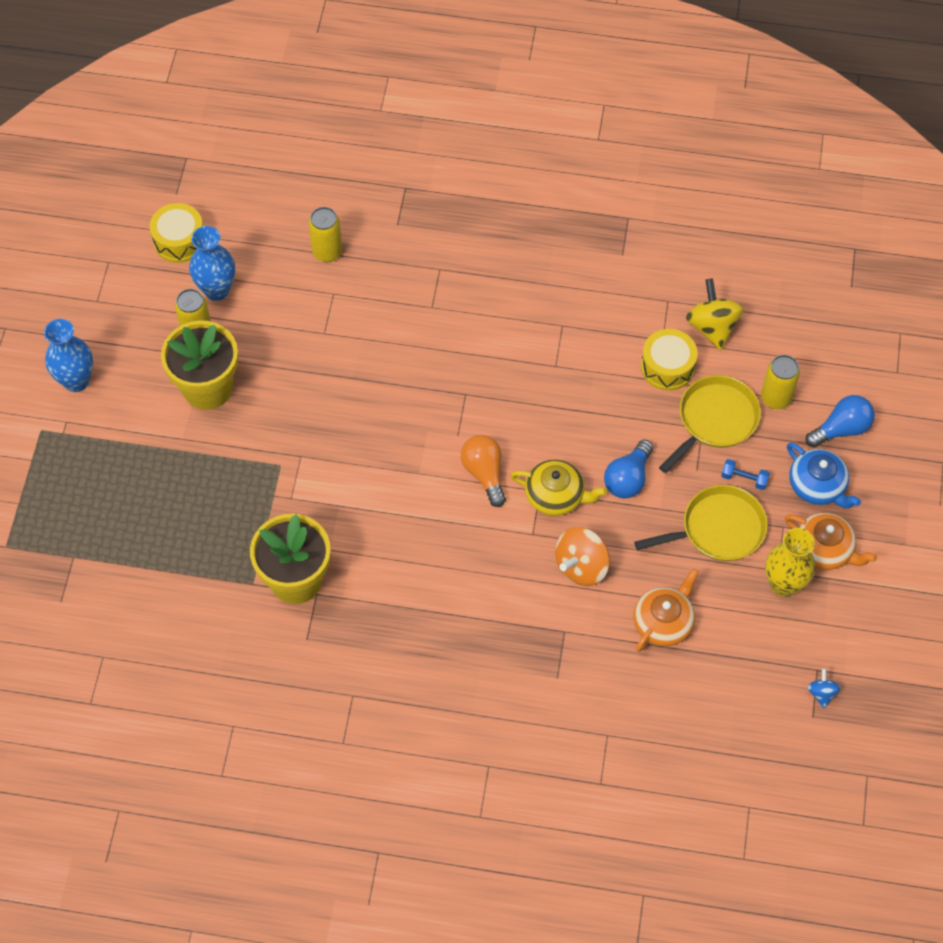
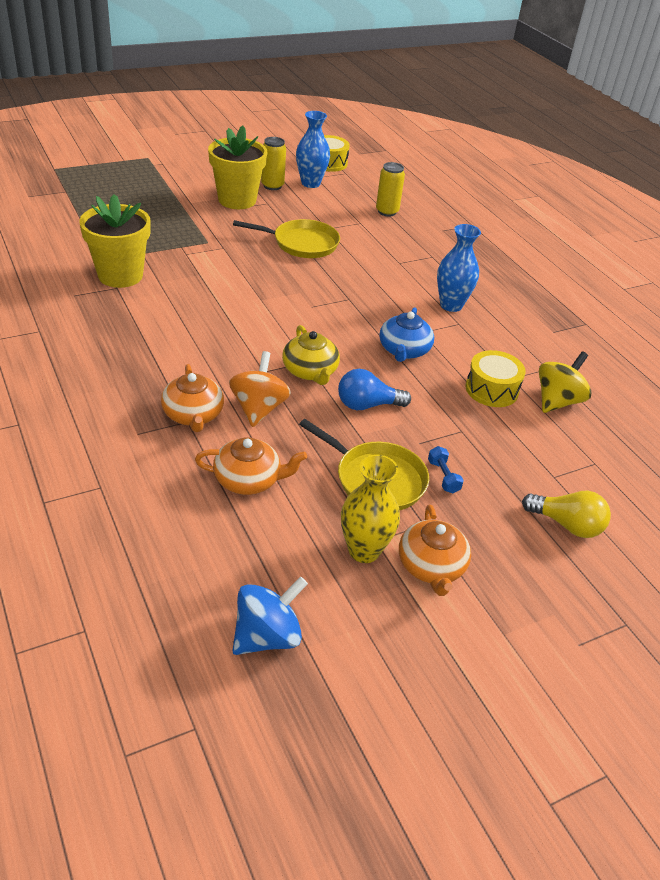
camera: 50 degrees right, 20 degrees down
(76, 381) = (194, 159): blue vase -> blue vase (451, 305)
(484, 473) = (292, 329): orange light bulb -> none
(559, 622) = (193, 415): none -> orange teapot
(581, 566) = (259, 408): orange spinning top -> orange spinning top turned 90 degrees clockwise
(715, 420) = (478, 435): yellow pan -> yellow pan (302, 243)
(776, 398) = (542, 466): yellow can -> none
(817, 486) = (491, 532): blue teapot -> blue teapot (404, 350)
(821, 693) = (267, 636): blue spinning top -> blue spinning top, size x1.95
(841, 429) = (566, 524): blue light bulb -> yellow light bulb

